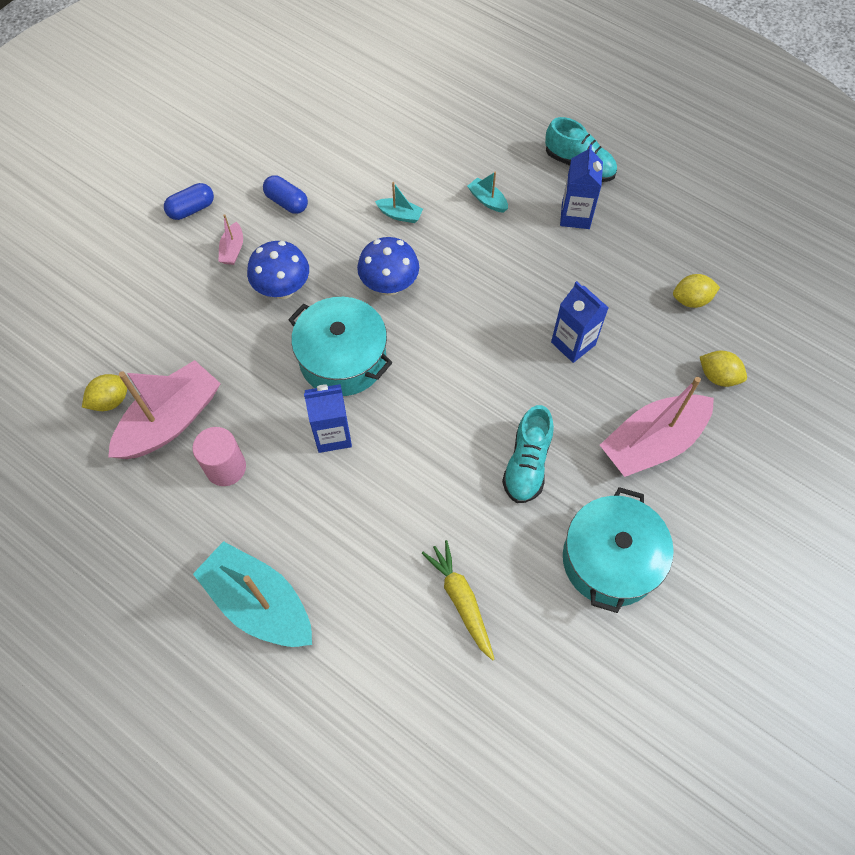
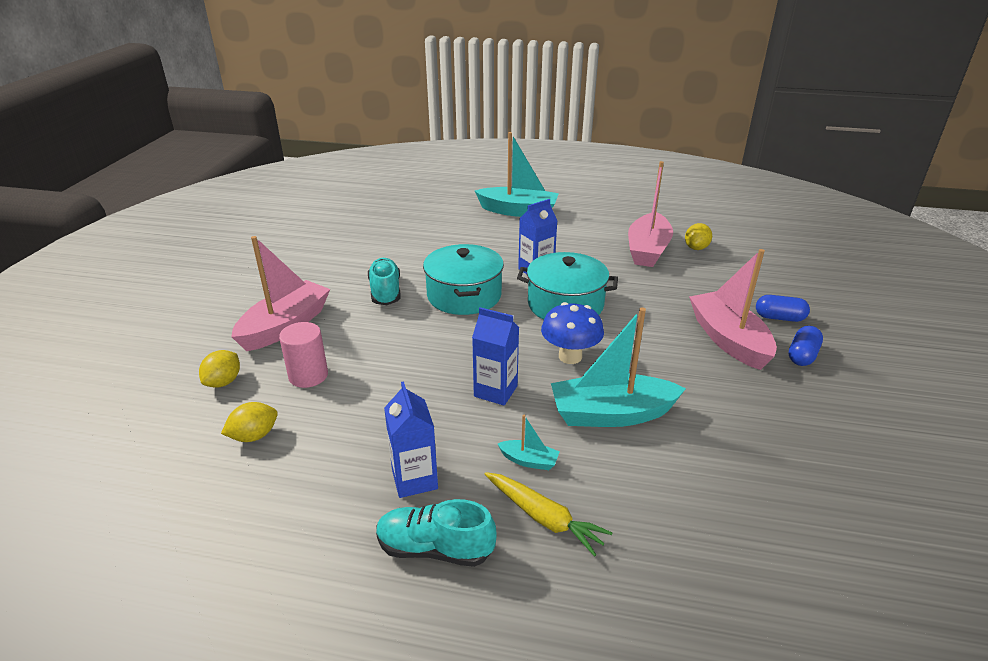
camera: 155 degrees right, 30 degrees down
(226, 467) = (590, 243): pink cylinder -> pink cylinder (308, 376)
(233, 250) = (728, 340): pink boat -> pink boat, size x2.30
(283, 289) = (656, 328): blue mushroom -> none
(287, 202) = (730, 388): blue capsule -> blue capsule (779, 318)
(400, 215) = (611, 414): turquoise boat -> turquoise boat, size x2.30
(461, 600) = (402, 235): yellow carrot -> yellow carrot (544, 518)
(573, 343) = (374, 366): blue carton -> blue carton (495, 391)
(610, 559) = (309, 269): turquoise pot -> turquoise pot (464, 295)
(718, 376) = (223, 382): yellow lemon -> yellow lemon turned 75 degrees counterclockwise

